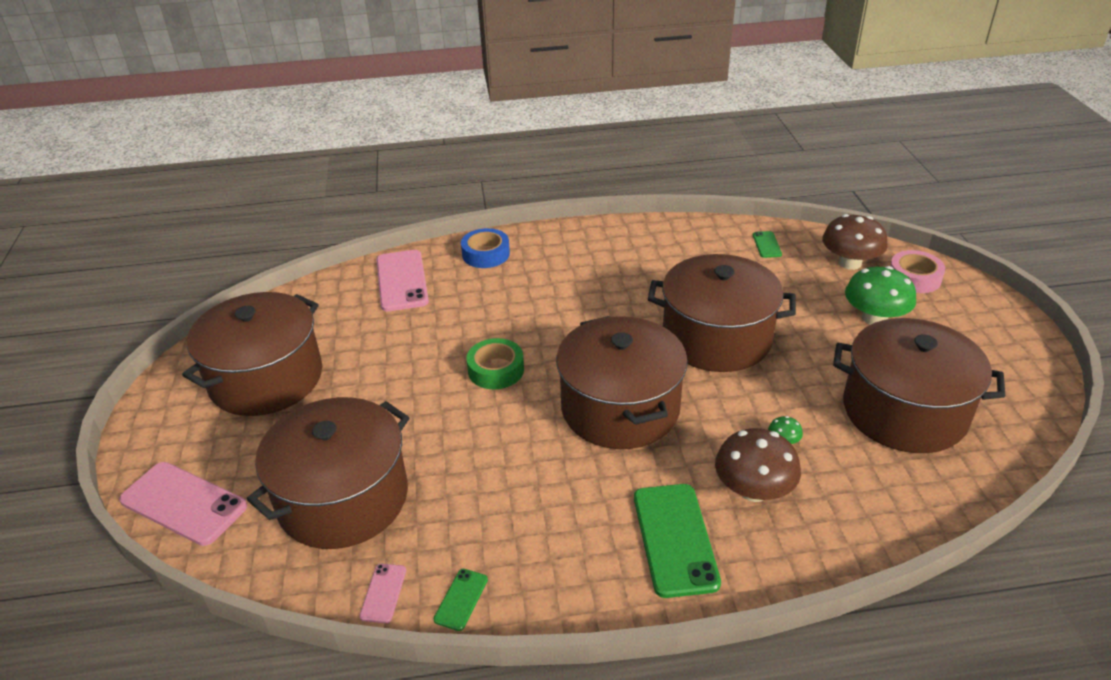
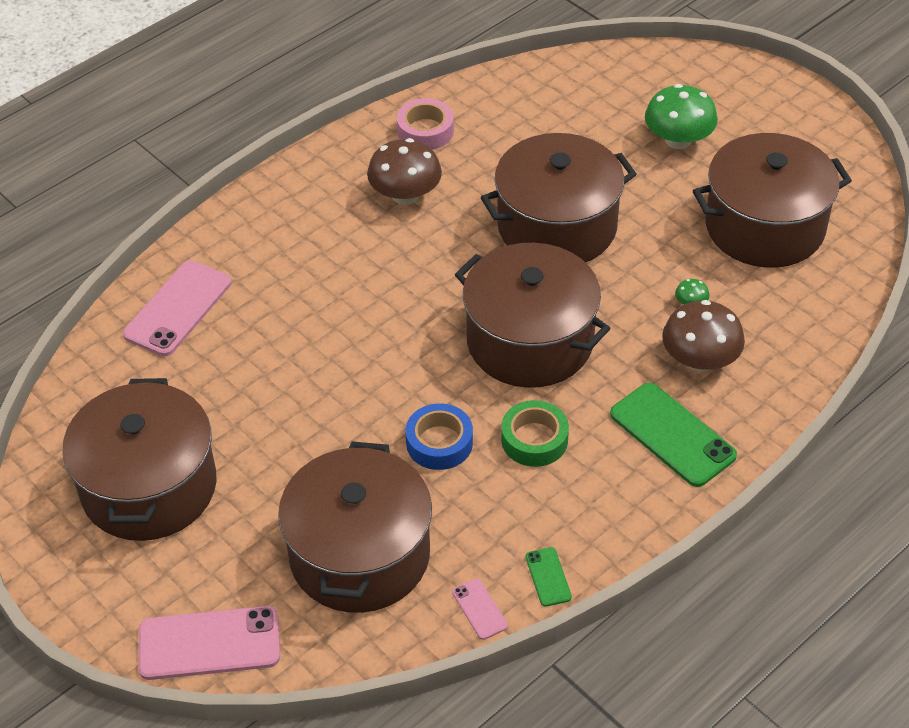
camera: 35 degrees left, 10 degrees up
(402, 281) = (178, 308): pink phone -> pink phone turned 75 degrees clockwise
(486, 254) = (240, 234): blue tape -> blue tape (439, 443)
(496, 370) = (379, 360): green tape -> green tape (534, 439)
(766, 245) = (522, 96): green phone -> none
(849, 263) = (614, 85): brown mushroom -> brown mushroom (405, 195)
(914, 278) = (682, 78): pink tape -> pink tape (425, 131)

